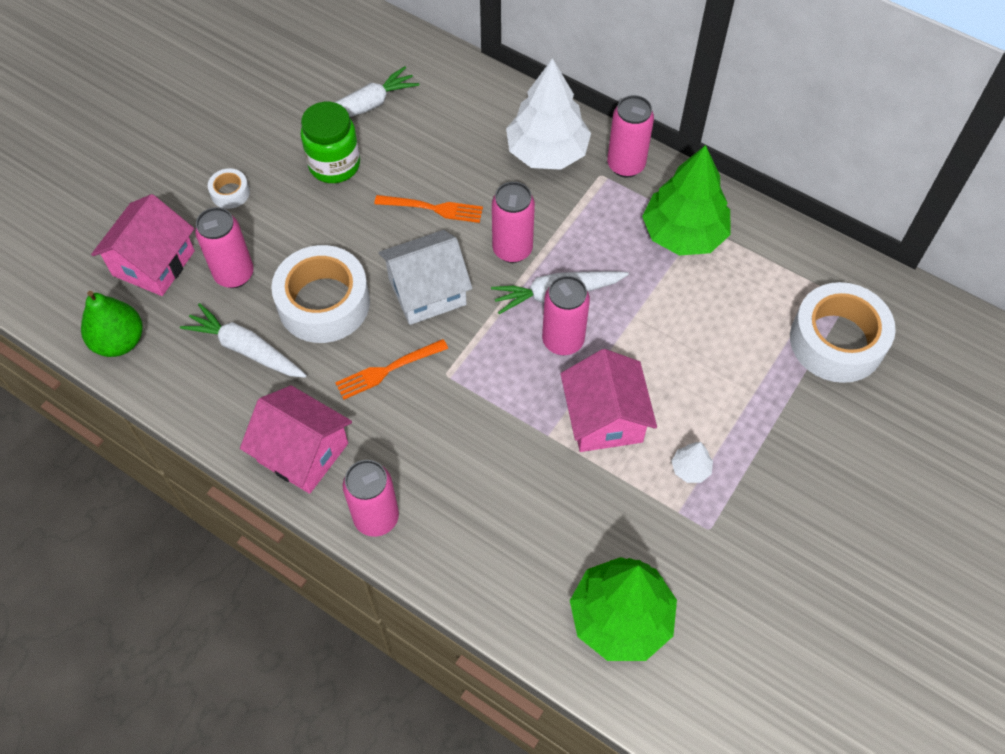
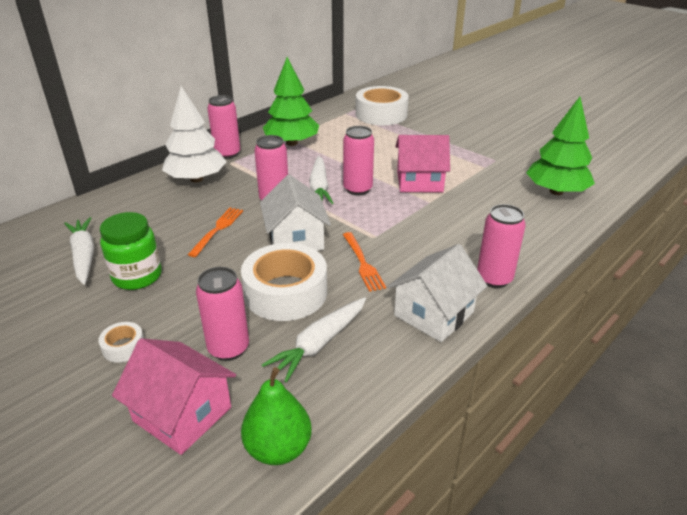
camera: 80 degrees left, 25 degrees down
(303, 452) = (434, 314): pink house -> white house
(690, 468) = (456, 160): white tree -> none

